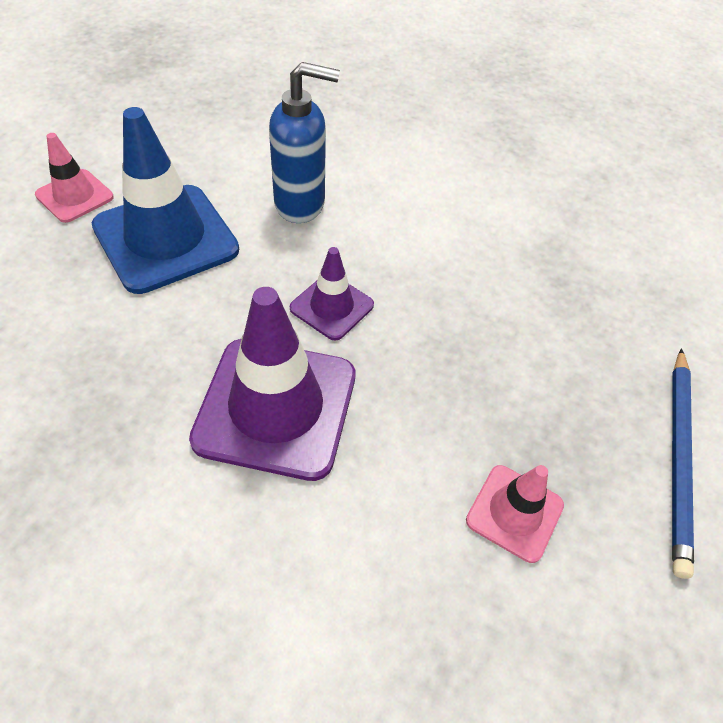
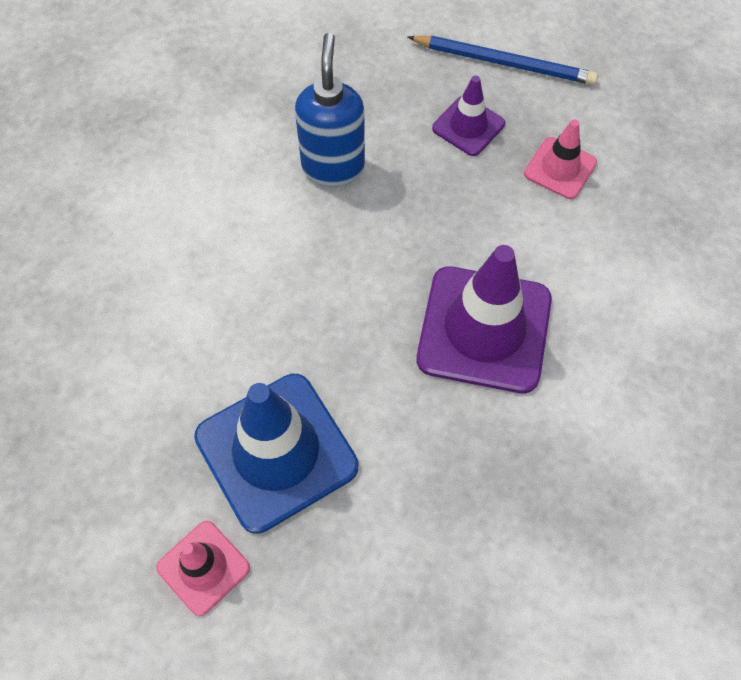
camera: 85 degrees left, 10 degrees up
(301, 204) = (222, 321): blue soap dispenser -> blue soap dispenser (333, 166)
(332, 307) = (368, 288): purple traffic cone -> purple traffic cone (468, 126)

